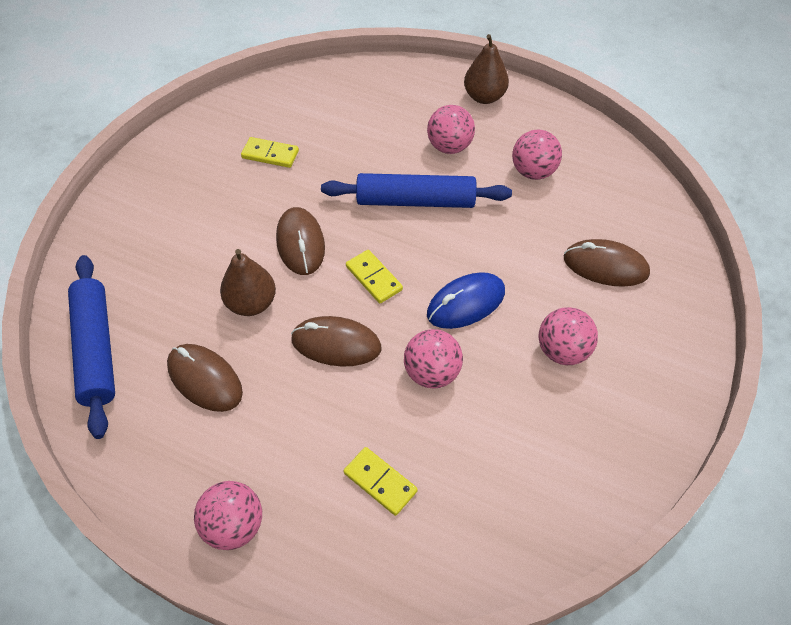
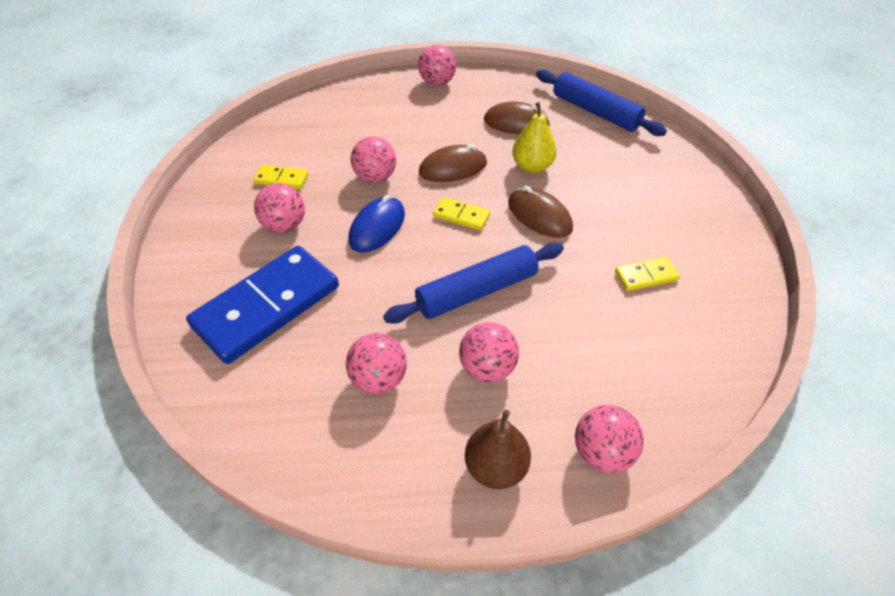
camera: 150 degrees right, 5 degrees down
(251, 303) = (532, 167): brown pear -> yellow pear
(380, 482) = (372, 121): yellow domino -> yellow domino (281, 179)
(414, 78) = (602, 452): none -> pink ball
(605, 266) = (267, 306): brown mouse -> blue domino

